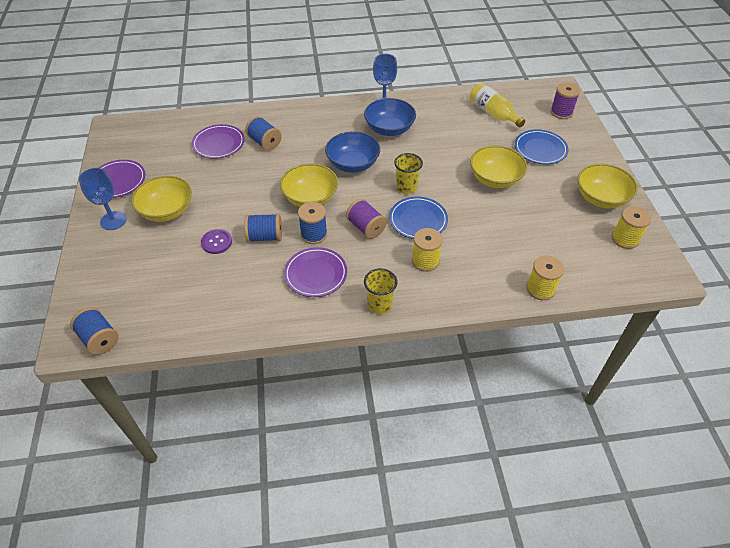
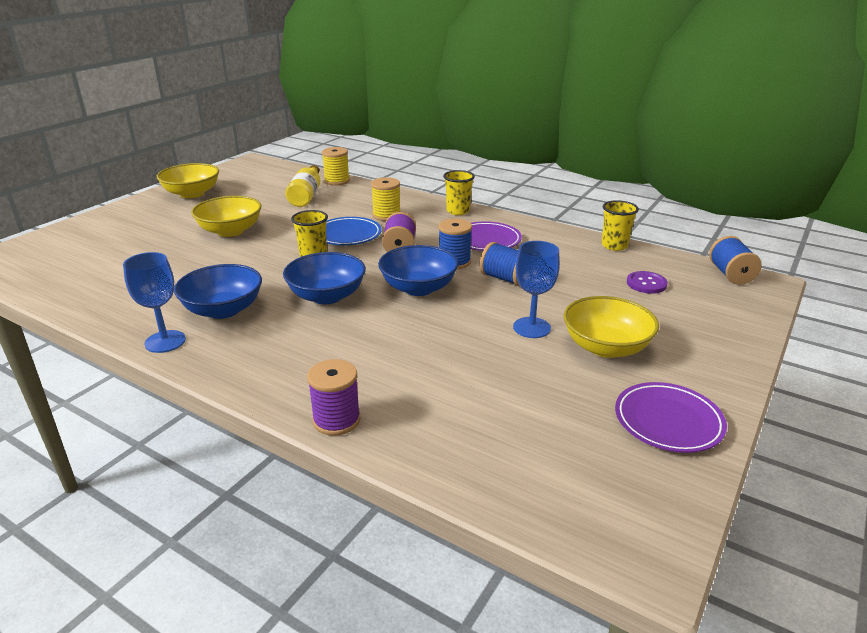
camera: 140 degrees left, 20 degrees down
(113, 221) = (691, 367): blue goblet -> blue goblet (531, 327)
(210, 329) = (614, 246): none -> yellow cup
(216, 242) = (563, 294): purple button -> purple button (646, 284)
(219, 144) = (461, 403): purple plate -> none
(264, 142) = (392, 371): blue spool -> none
(310, 198) = (418, 288): yellow bowl -> blue bowl
(493, 113) = (98, 272): yellow bottle -> yellow bottle (306, 195)
(540, 149) = (146, 231): blue plate -> none
(561, 112) = (49, 244): purple spool -> purple spool (336, 420)
(625, 239) = (234, 177): yellow spool -> none

